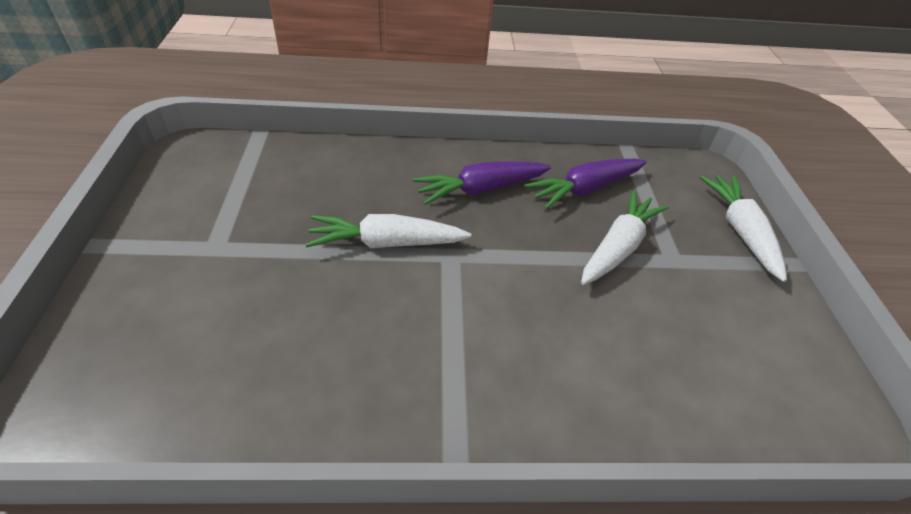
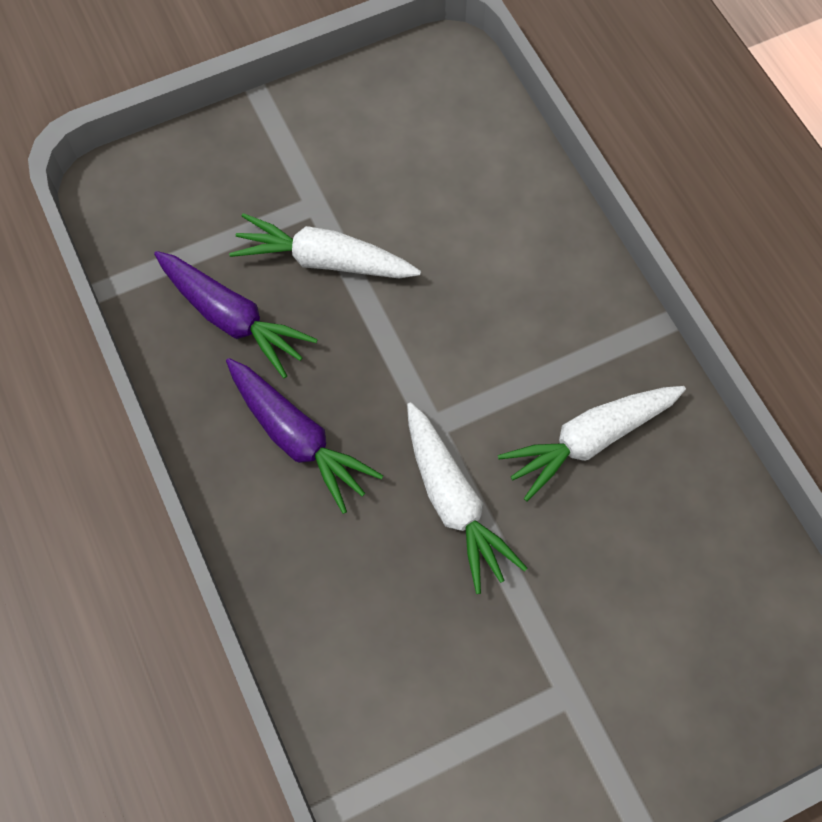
camera: 110 degrees left, 20 degrees up
(740, 231) = (228, 145): white carrot -> white carrot (589, 440)

